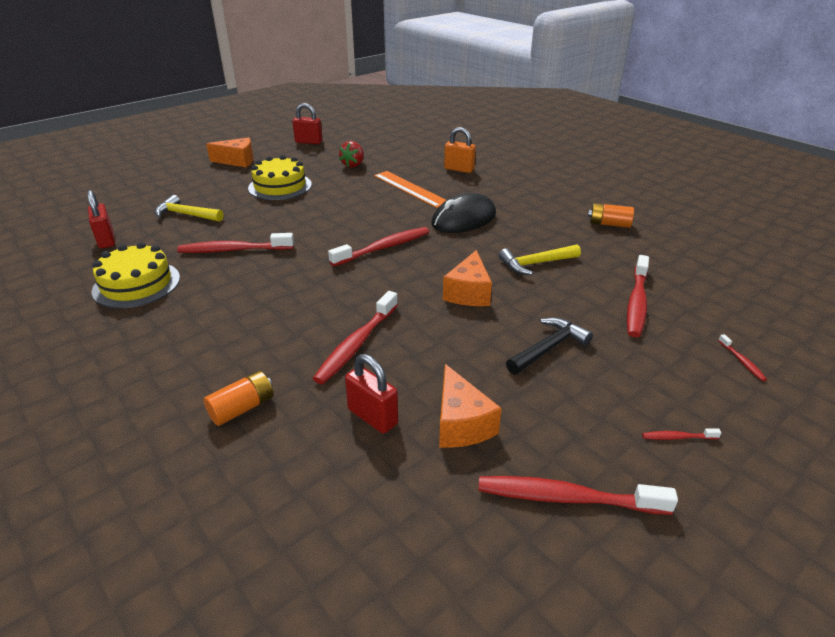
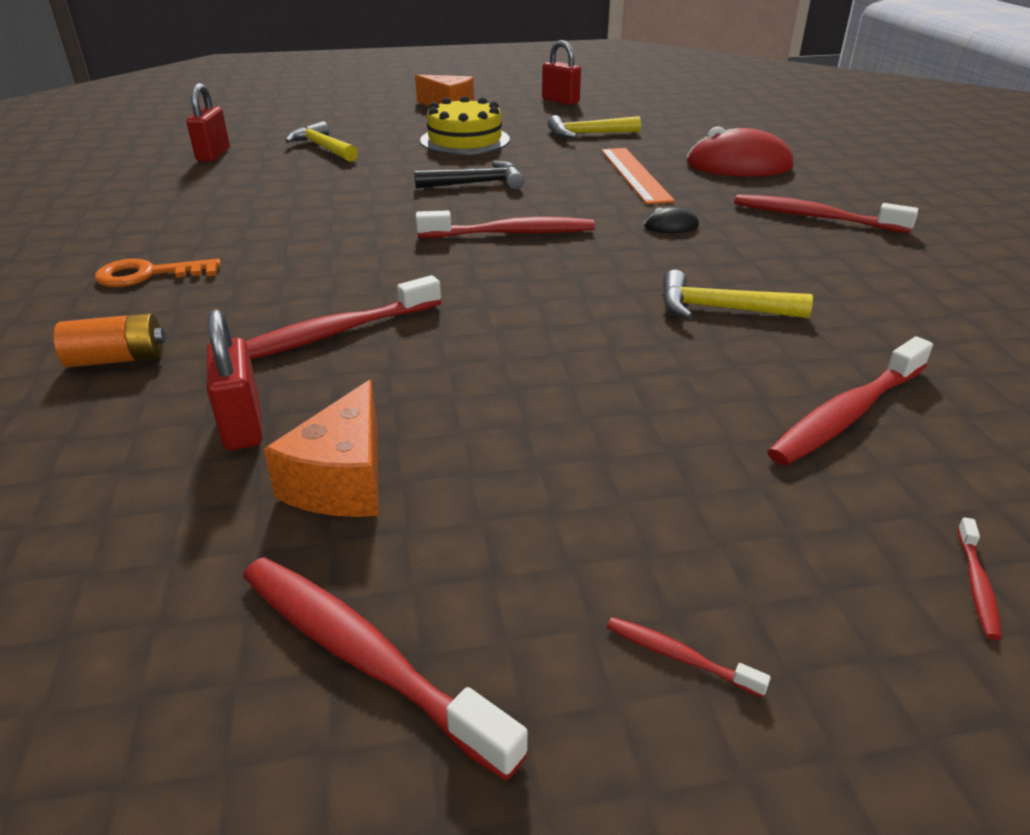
camera: 30 degrees right, 0 degrees up
(136, 284) = (186, 202): yellow cake -> none
(184, 346) = (148, 274): none -> orange key
(233, 250) = (326, 193): red toothbrush -> red toothbrush (814, 217)
(353, 165) = (588, 134): red strawberry -> yellow hammer
(459, 169) = (739, 165): orange padlock -> red mouse
(464, 219) = (671, 226): black mouse -> black mouse, size x0.45
(469, 293) = (565, 317): orange cheese -> none
(548, 348) = (602, 429): black hammer -> black hammer (476, 183)
(609, 224) = (925, 287): orange battery -> none

